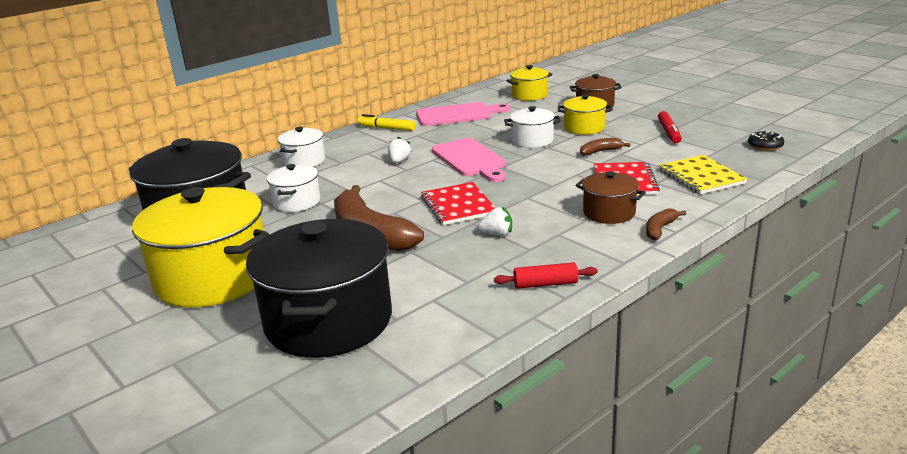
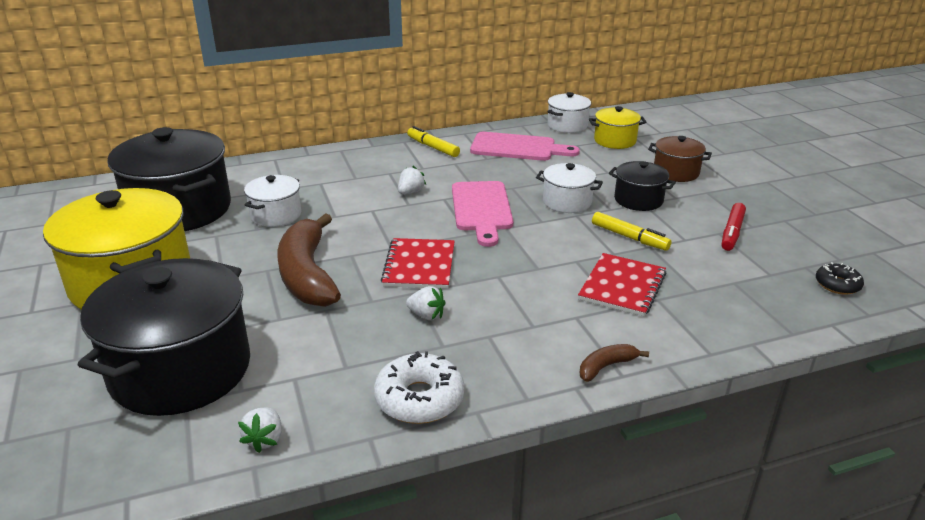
camera: 20 degrees right, 5 degrees up
(304, 161) = (324, 167): white pot -> white pot (567, 125)
(451, 342) = (265, 439): none -> white strawberry
(545, 284) = (419, 399): red rolling pin -> white donut
(584, 128) = (638, 200): yellow pot -> black pot
(600, 151) = (629, 237): brown banana -> yellow marker
(609, 213) = (568, 325): brown pot -> none
(701, 176) = (718, 306): yellow notebook -> none

